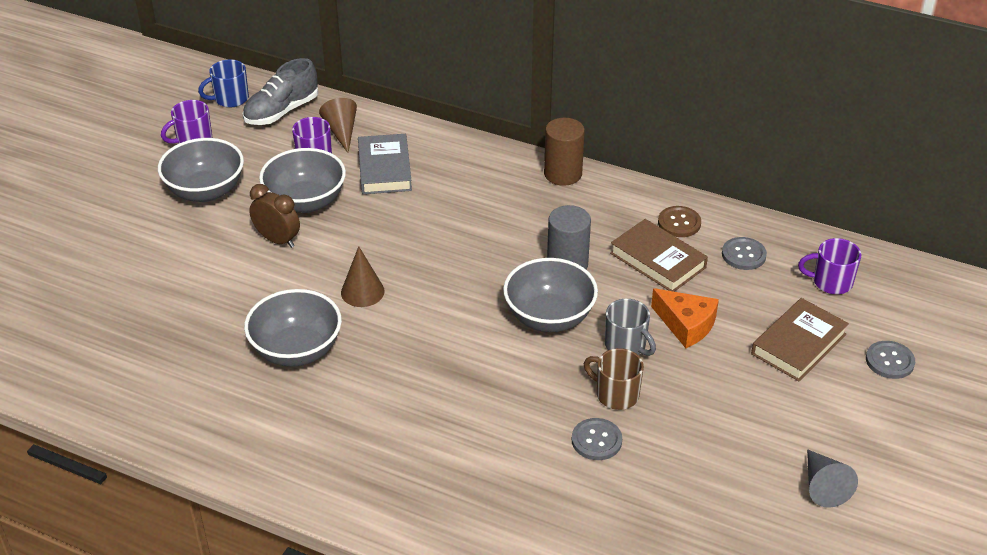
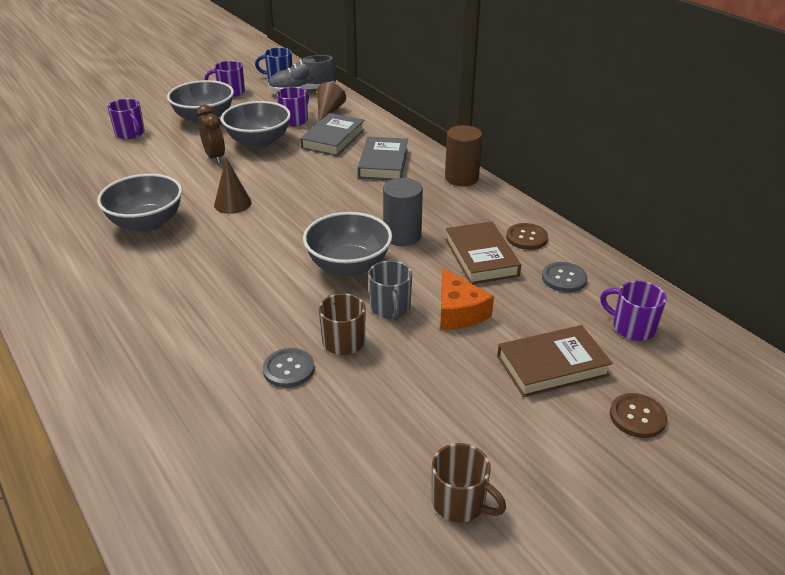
camera: 30 degrees right, 5 degrees down
(138, 243) = (130, 133): none -> purple mug
(468, 182) = (383, 163): none -> grey book
(823, 486) = (460, 503): grey cone -> brown mug
(889, 361) = (637, 417): grey button -> brown button

